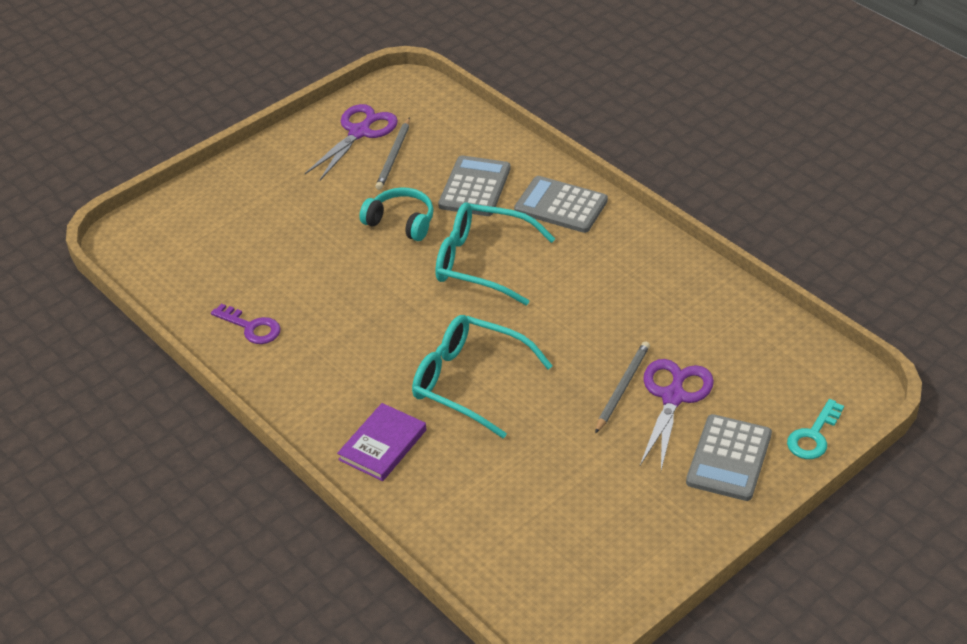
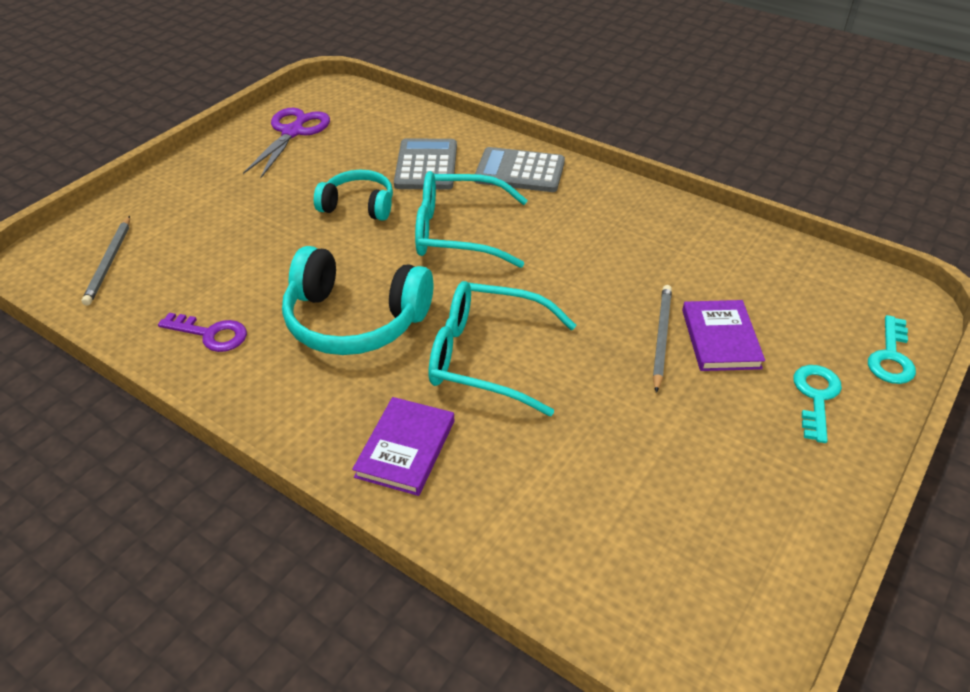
camera: 15 degrees left, 0 degrees up
(370, 333) = (355, 320): none -> turquoise headphones
(394, 156) = (334, 148): grey pencil -> grey pencil (109, 262)
(673, 397) = (720, 339): purple scissors -> purple book
(728, 458) = (816, 397): grey calculator -> turquoise key

